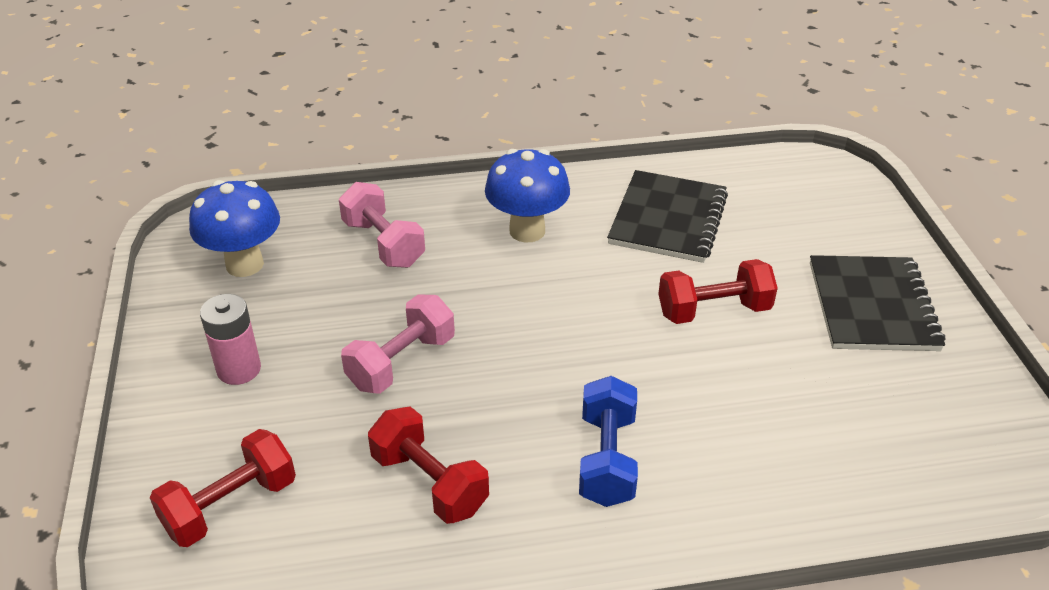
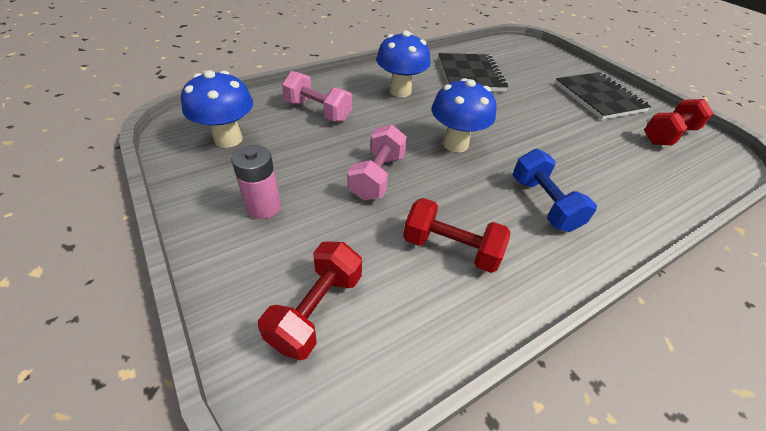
camera: 25 degrees left, 5 degrees up
(547, 338) = (455, 144): none -> blue mushroom
(713, 311) = (530, 113): red dumbbell -> red dumbbell (668, 135)

